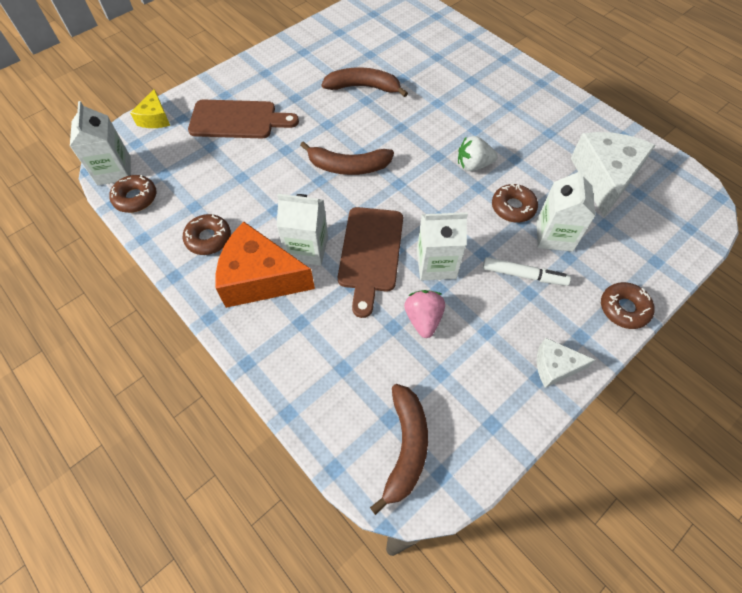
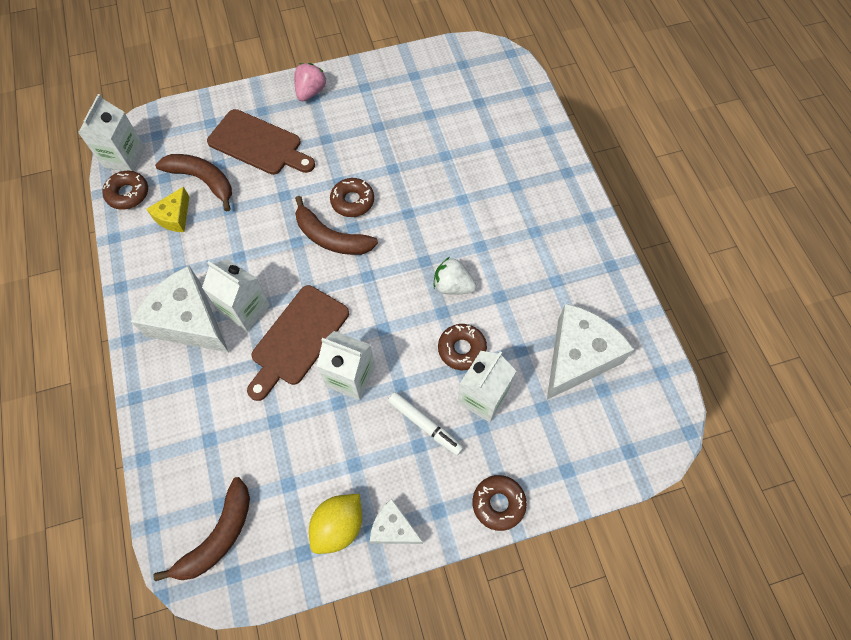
camera: 25 degrees right, 5 degrees up
(155, 118) = (186, 113): yellow cheese -> yellow cheese (174, 217)
(208, 238) = (167, 262): brown donut -> brown donut (352, 201)
(260, 278) = (189, 321): orange cheese -> white cheese
(363, 87) = (398, 152): brown banana -> brown banana (202, 180)
(423, 319) = (305, 426): pink strawberry -> pink strawberry (310, 92)
(508, 387) = (338, 526): none -> yellow lemon

